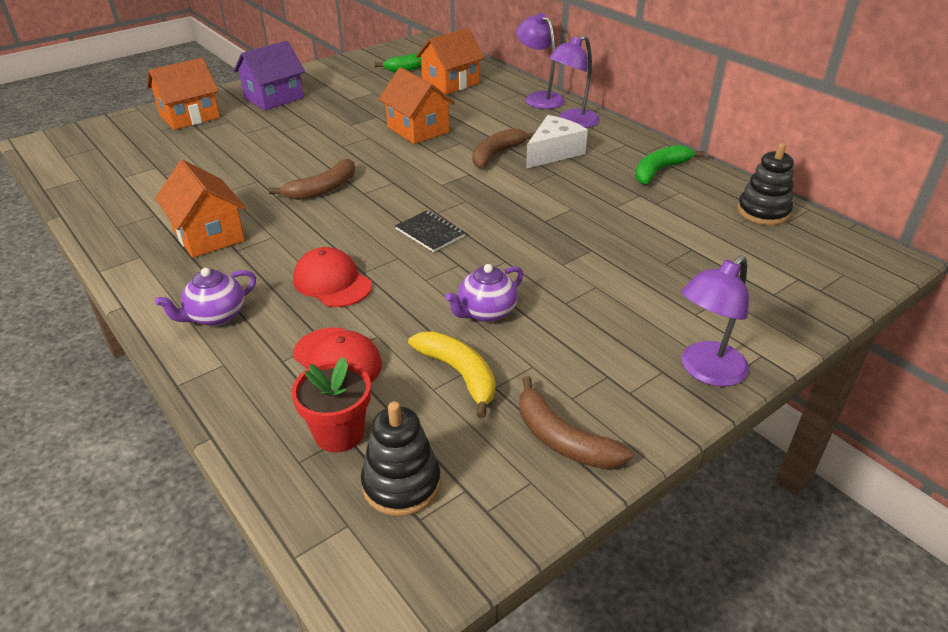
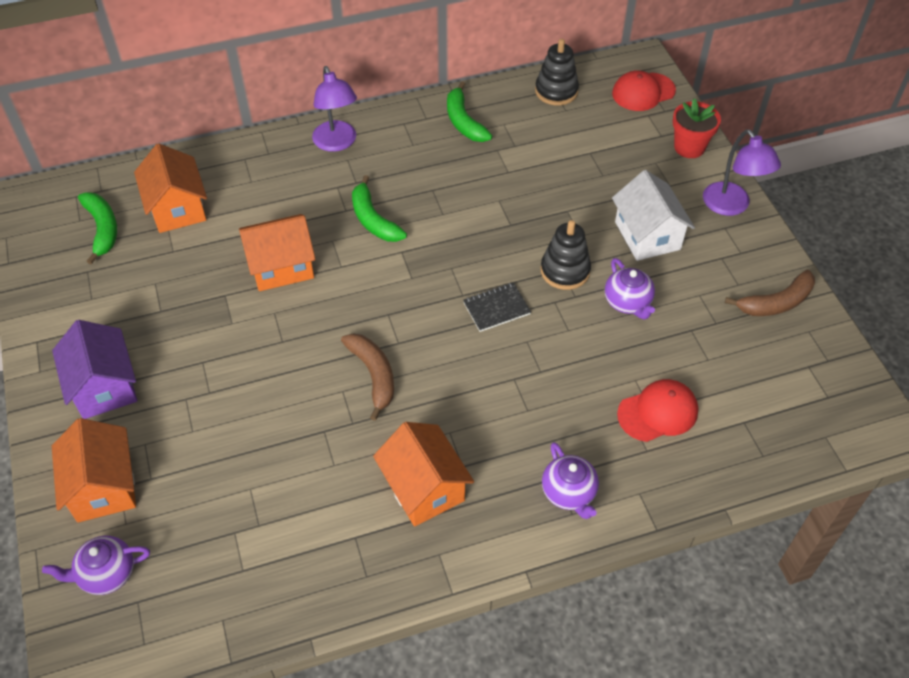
camera: 70 degrees left, 15 degrees up
(119, 133) = (106, 574): none -> purple teapot
(208, 235) = (424, 488): orange house -> orange house turned 75 degrees clockwise
(332, 282) = (548, 397): red cap -> red cap (643, 92)
(339, 433) = (741, 426): red flower pot -> red flower pot (689, 147)
(401, 484) = (797, 399): black stacking toy -> black stacking toy (565, 271)
(459, 374) = (697, 339): yellow banana -> none
(496, 154) = (373, 220): brown banana -> green banana
(539, 98) = (266, 148): purple lamp -> none
(553, 152) = (392, 178): white cheese -> none
(598, 310) = (647, 235): none -> white house

